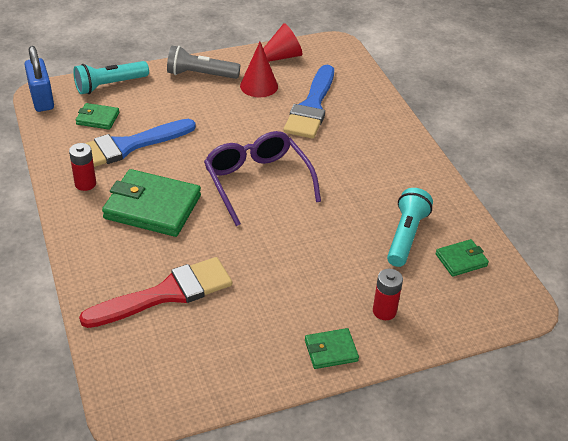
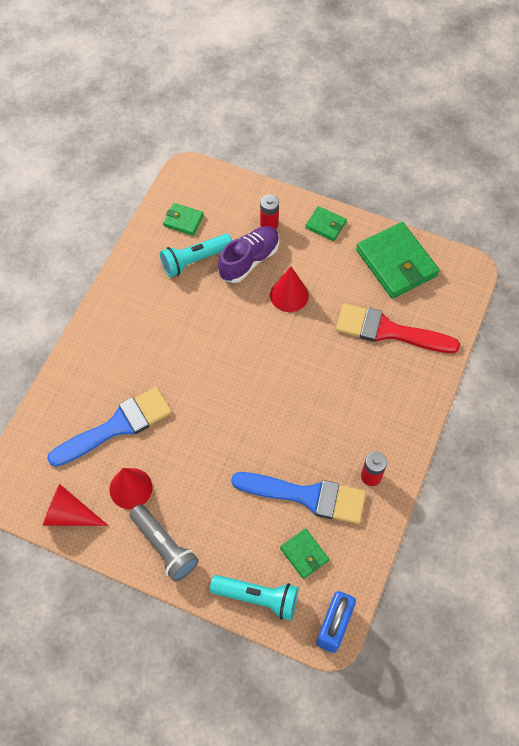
camera: 135 degrees left, 20 degrees up
(152, 207) = (339, 412): green wallet -> green wallet (396, 263)
(257, 182) = (242, 379): purple glasses -> none
(291, 263) = (289, 295): none -> red cone
(361, 267) = (249, 260): none -> purple shoe

